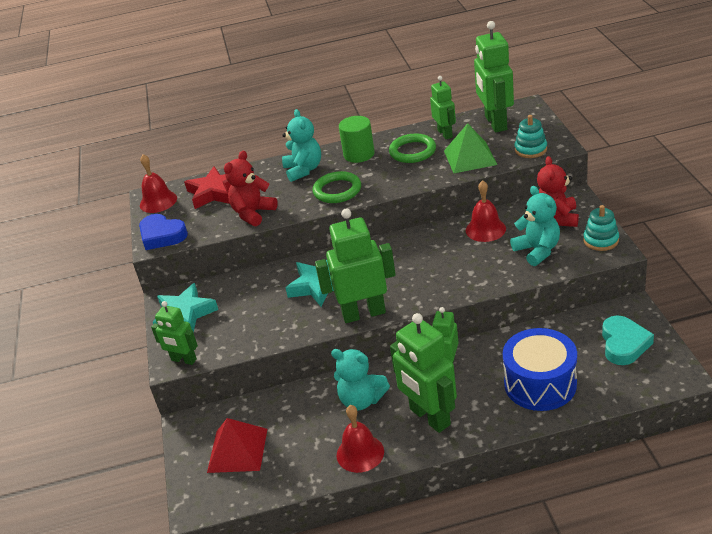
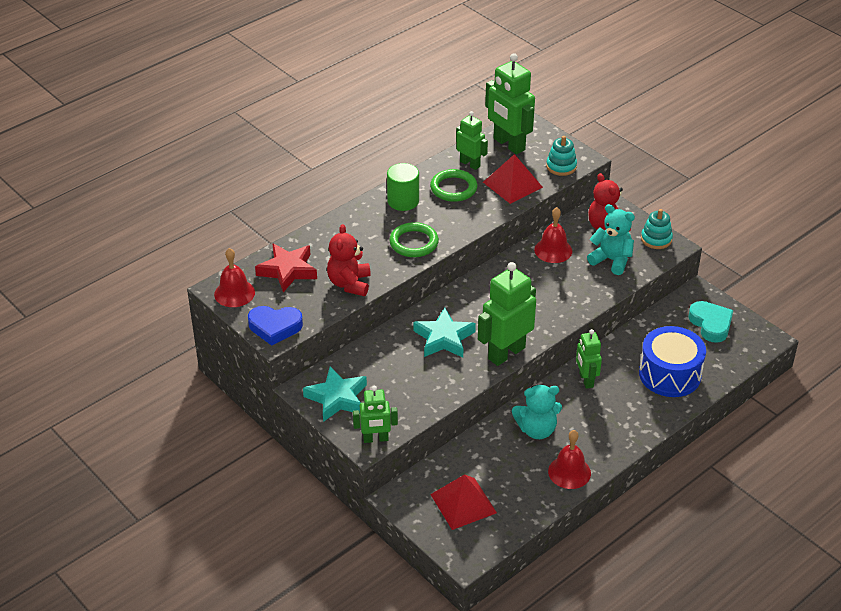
camera: 35 degrees left, 5 degrees up
(303, 170) = (361, 228): turquoise teddy bear -> none
(429, 417) = (603, 427): green robot -> none
(470, 157) = (512, 184): green pyramid -> red pyramid

